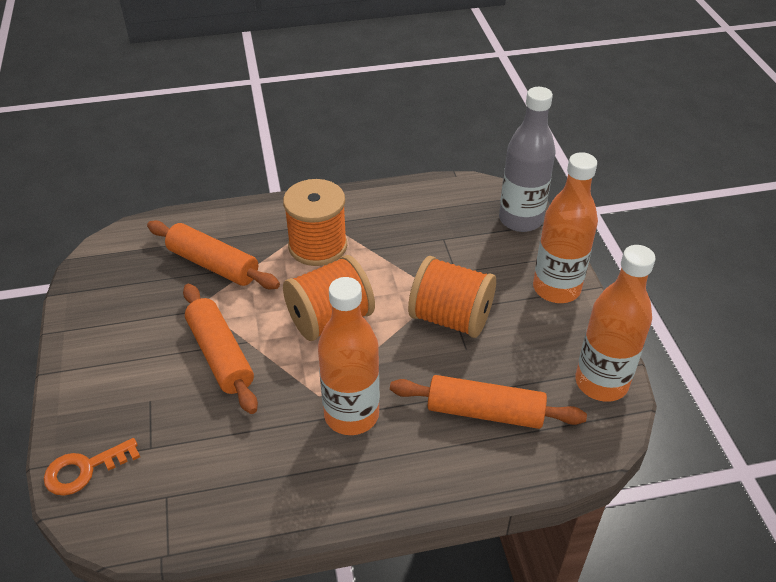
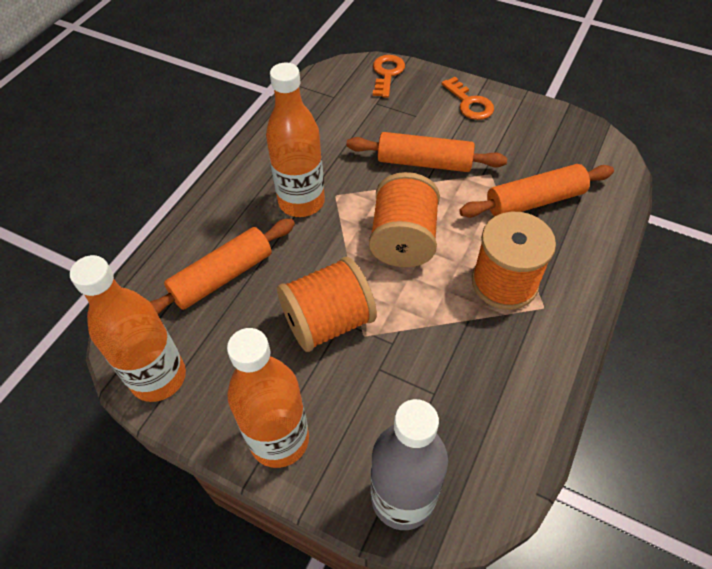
camera: 130 degrees right, 10 degrees up
(98, 367) = (469, 103): none -> orange key

